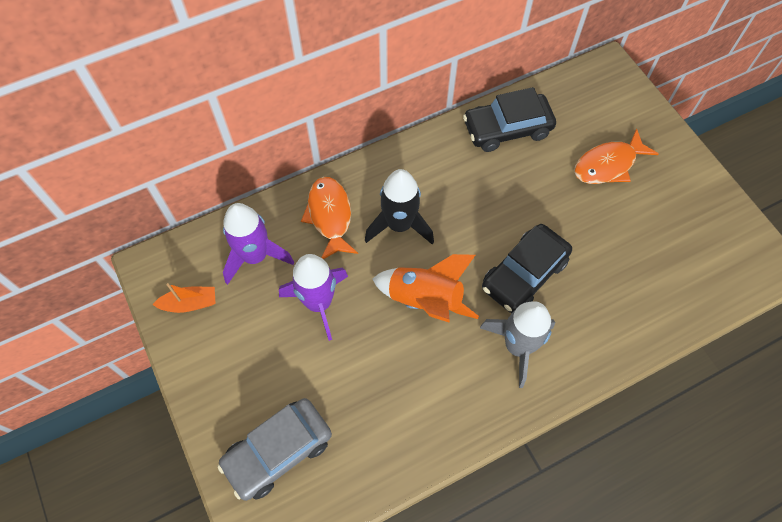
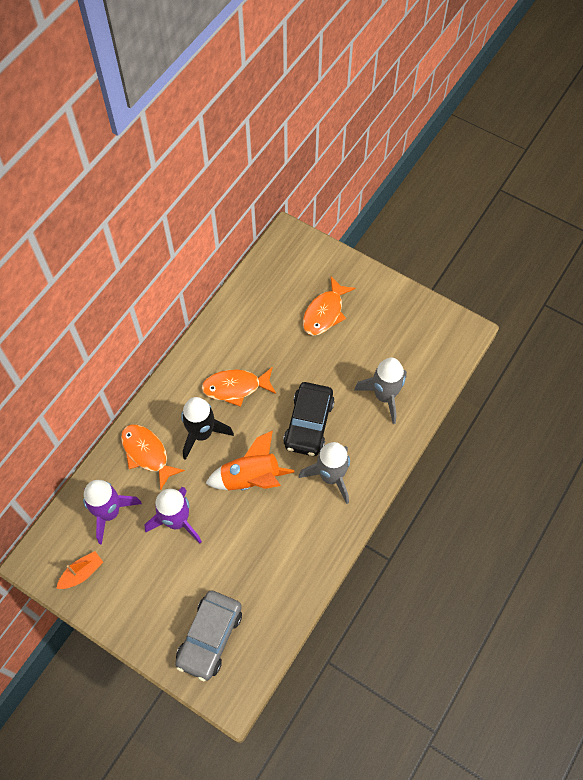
camera: 30 degrees left, 0 degrees up
(463, 195) = (235, 387): none -> orange fish
(507, 129) = (239, 320): black car -> none
(631, 289) = (384, 396): none -> grey rocket

